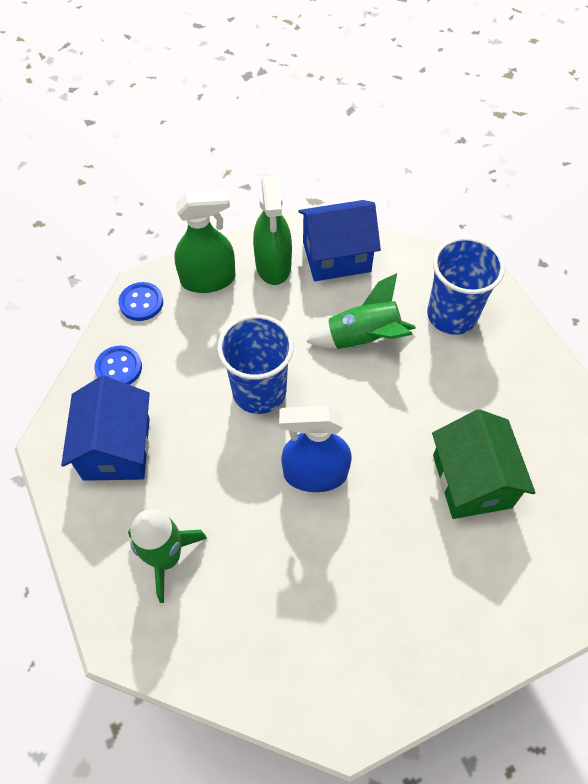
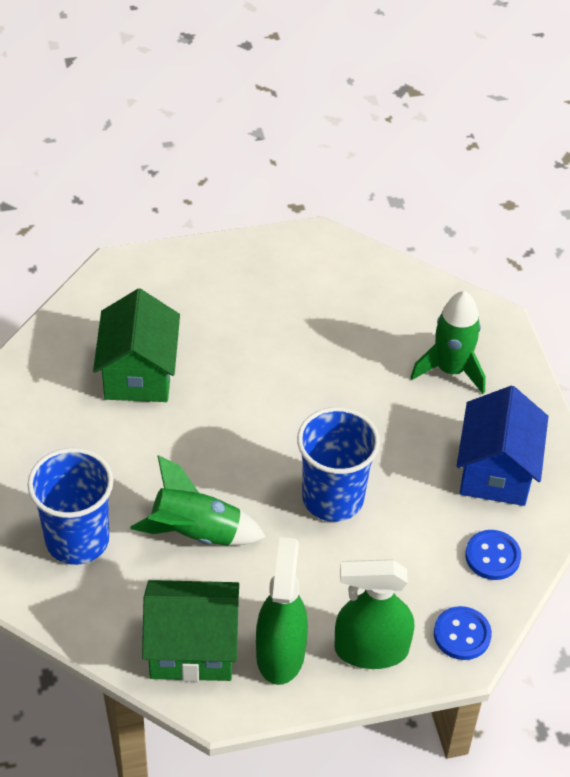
camera: 170 degrees left, 10 degrees down
(315, 474) = (293, 409): blue spray bottle -> none
(336, 256) = (192, 648): blue house -> green house

